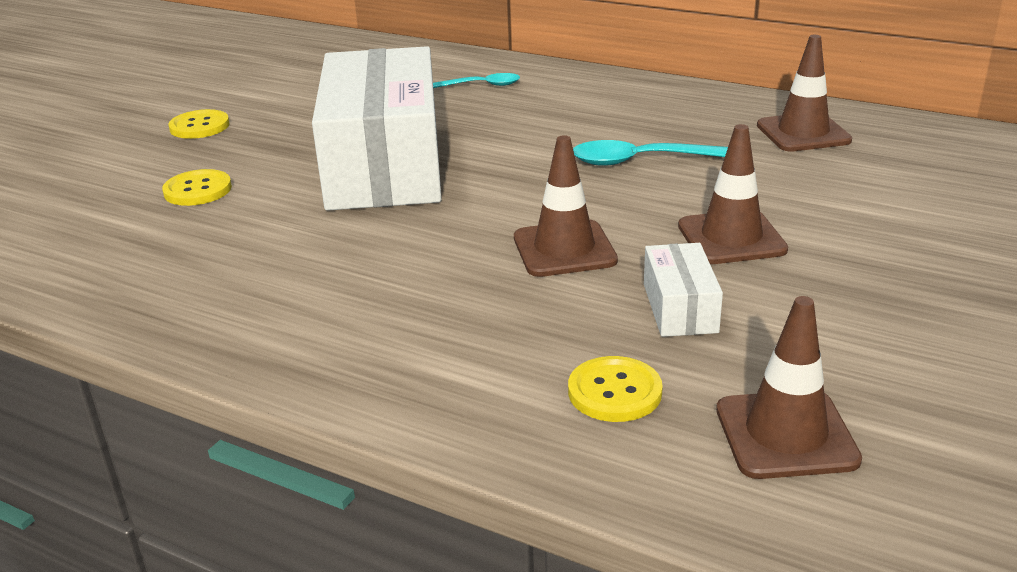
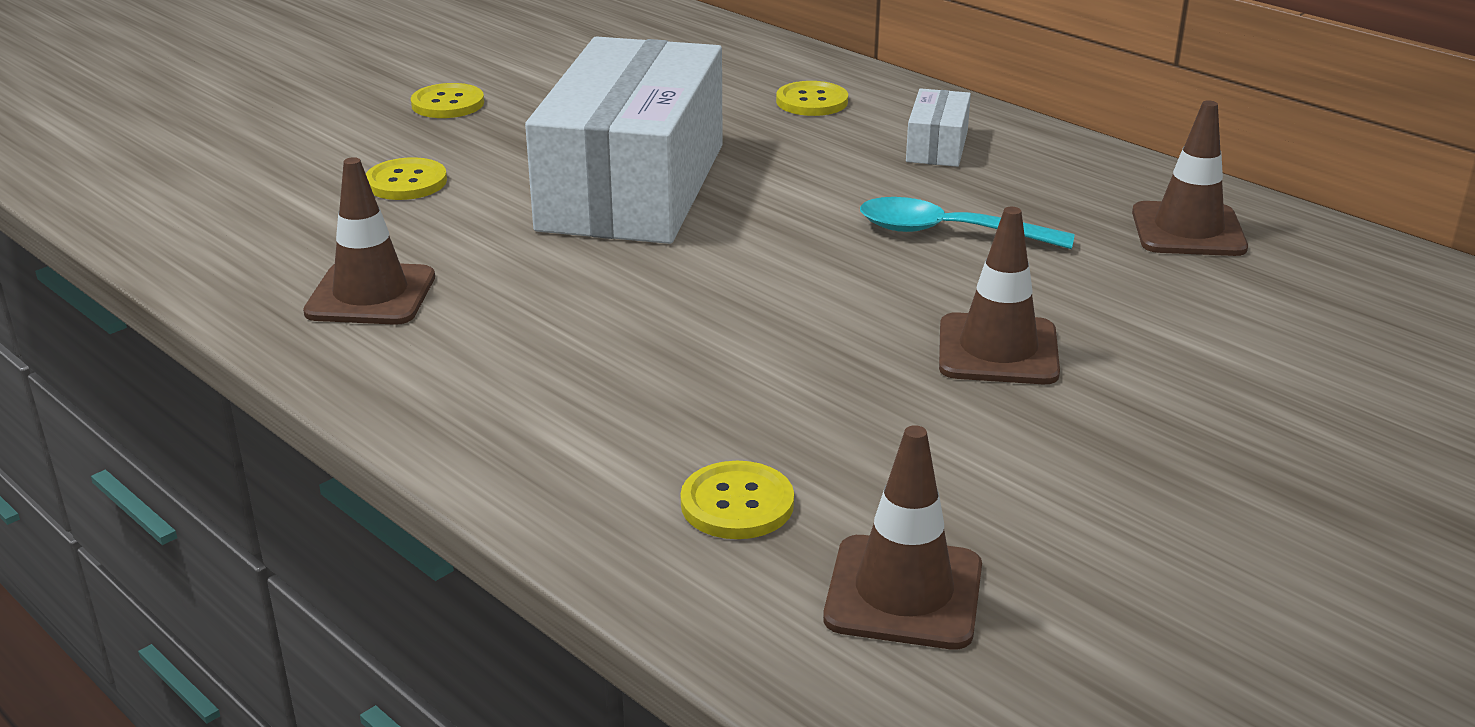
camera: 15 degrees right, 0 degrees up
(483, 85) = (812, 101): turquoise spoon -> yellow button
(564, 249) = (783, 327): brown traffic cone -> brown traffic cone (371, 295)
(680, 308) = (877, 423): white box -> white box (937, 146)

